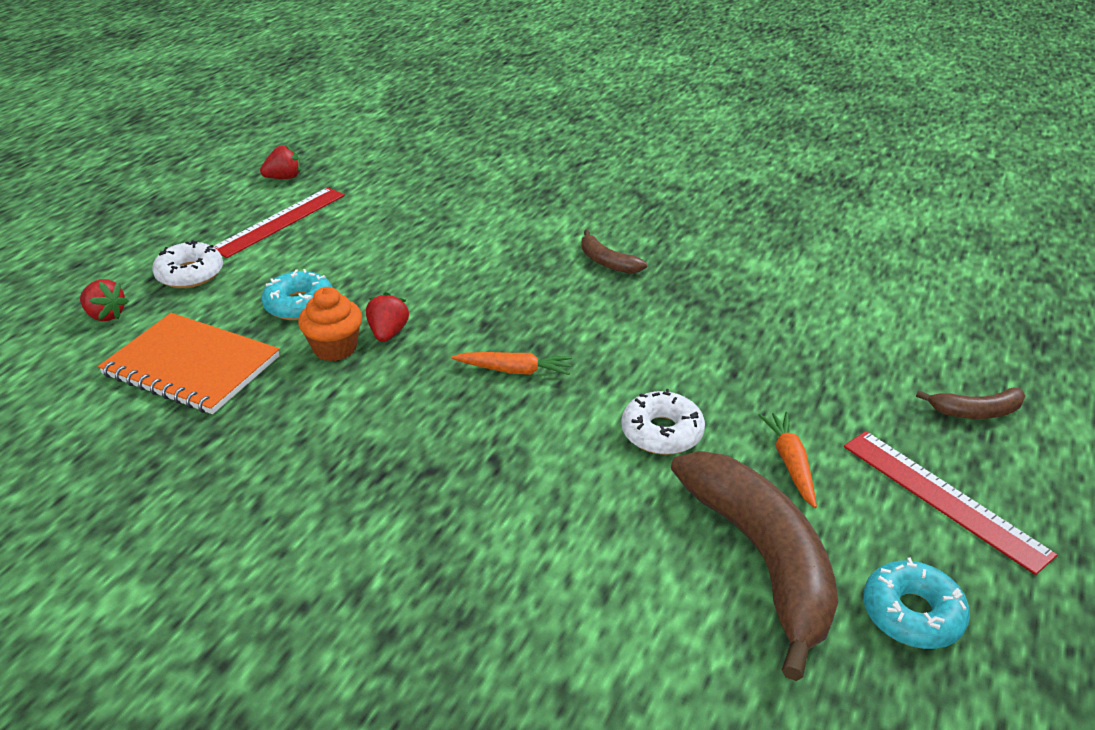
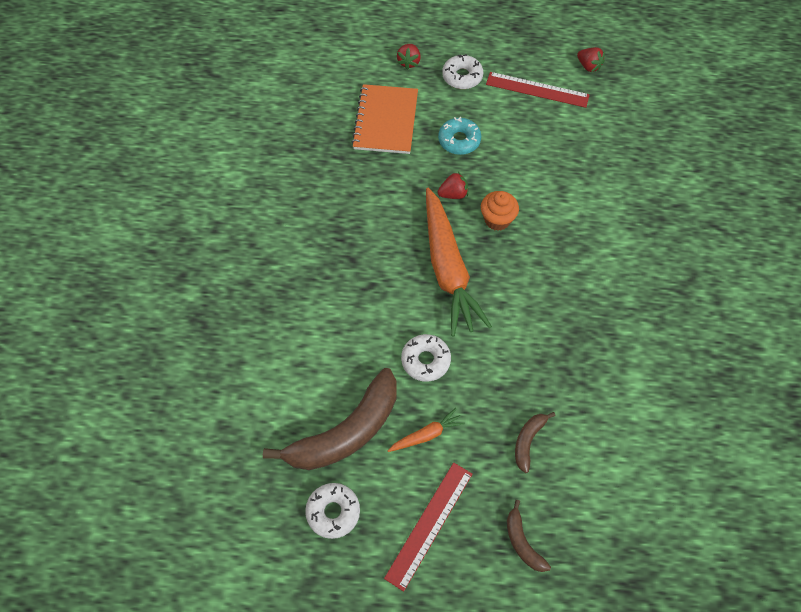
camera: 70 degrees right, 25 degrees up
(335, 348) = (428, 175): orange cupcake -> orange cupcake (497, 220)
(515, 370) = (448, 269): orange carrot -> orange carrot, size x2.29
(607, 262) = (587, 283): brown banana -> brown banana (528, 441)
(912, 614) = (333, 512): turquoise donut -> white donut

